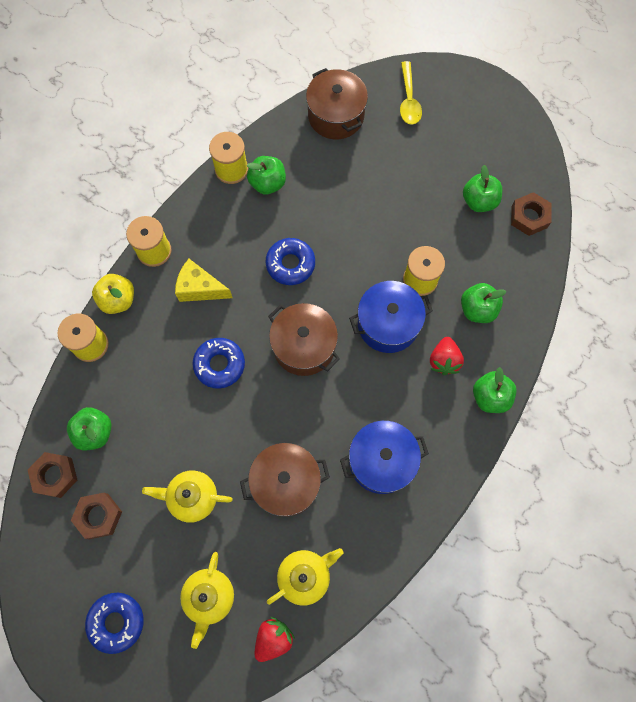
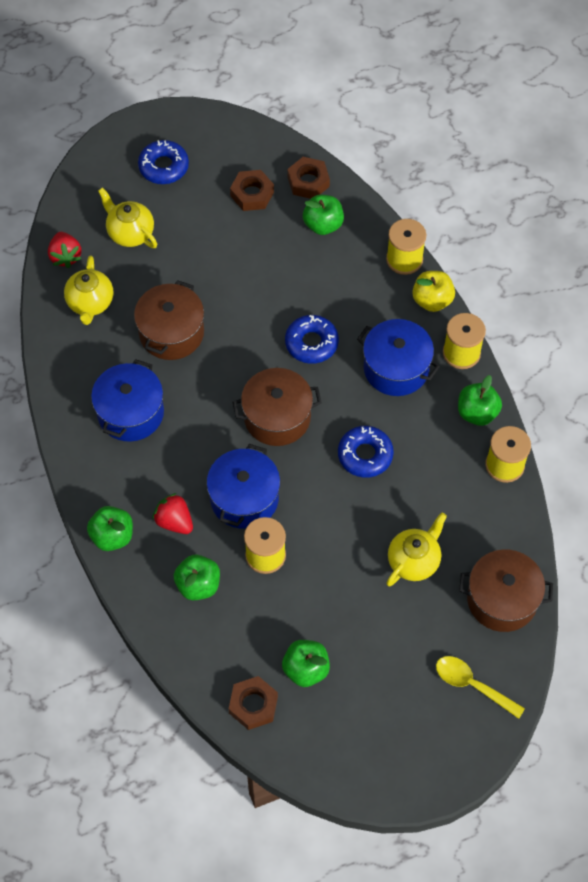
camera: 125 degrees right, 10 degrees down
(192, 497) = (214, 262): yellow teapot -> yellow teapot (414, 560)
(200, 288) = (396, 368): yellow cheese -> blue pot
(267, 183) = (466, 487): green apple -> green apple (477, 412)

